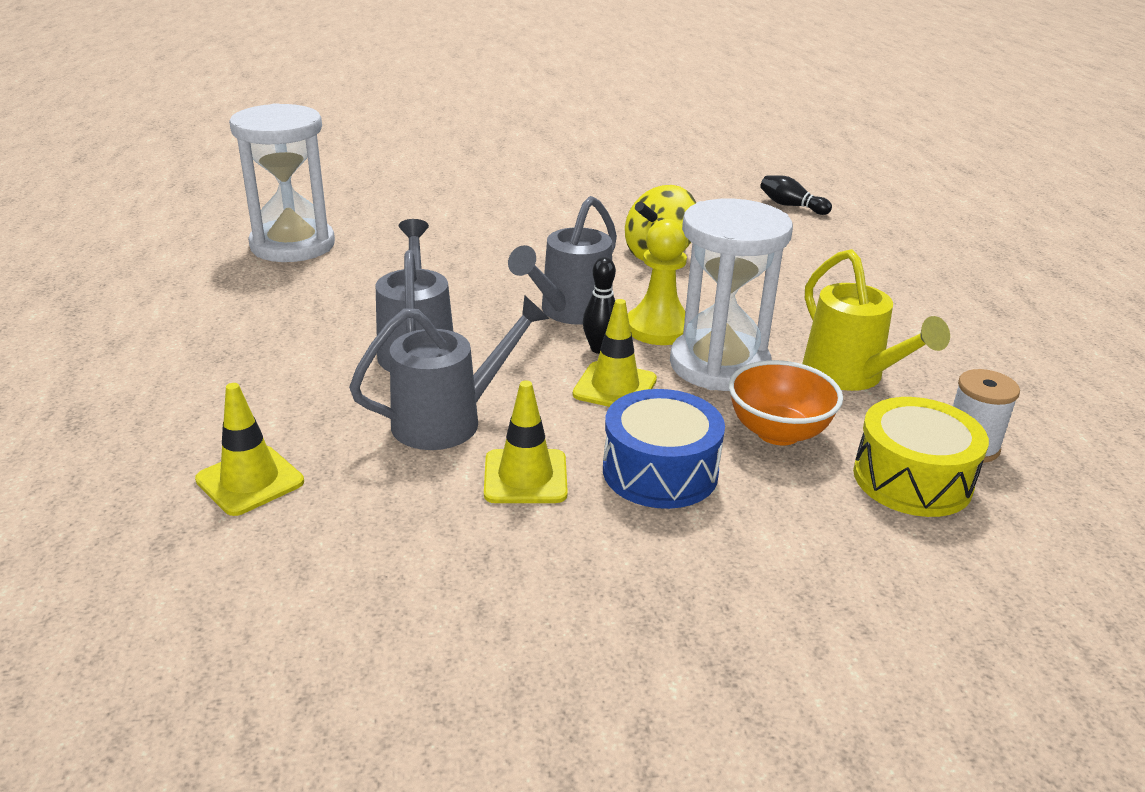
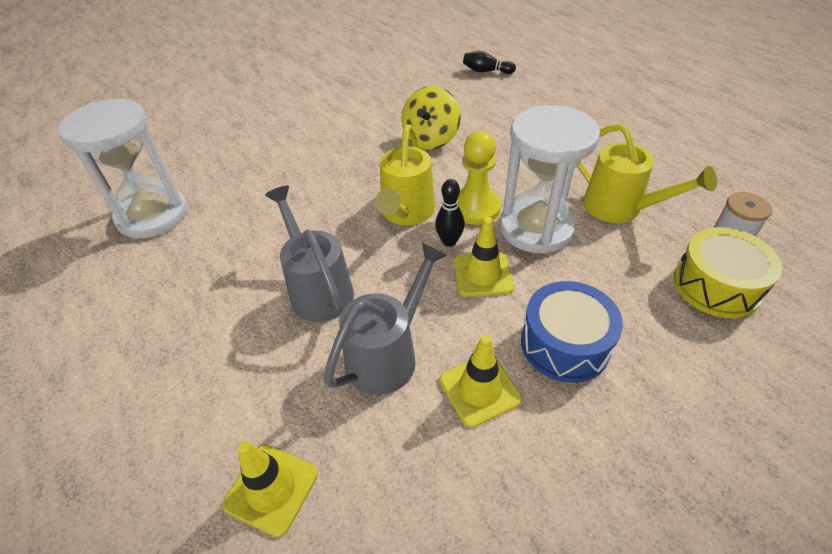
camera: 20 degrees left, 15 degrees up
(569, 312) = (406, 213): grey watering can -> yellow watering can
(778, 432) = (612, 276): orange bowl -> none

